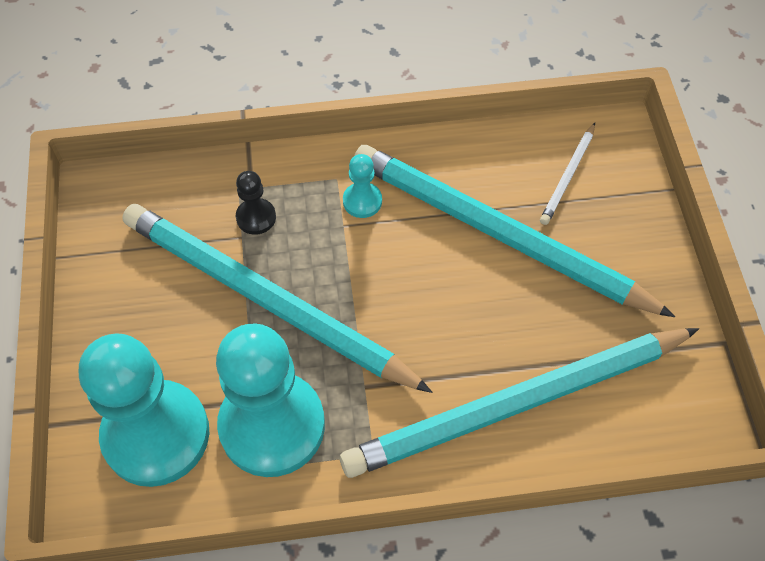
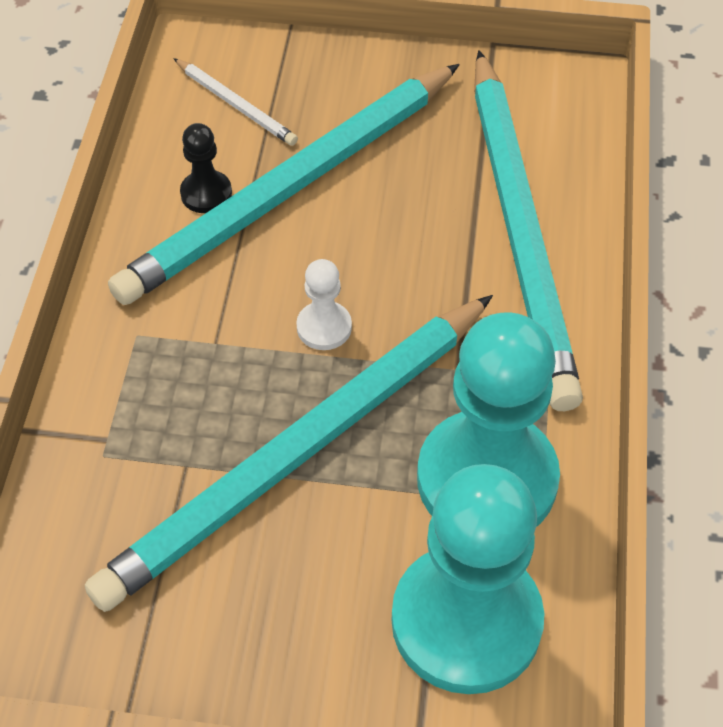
camera: 75 degrees left, 5 degrees down
(256, 217) = (161, 441): black pawn -> black pawn (206, 193)
(362, 201) = (186, 313): turquoise pawn -> none
(376, 288) = (324, 327): none -> white pawn

